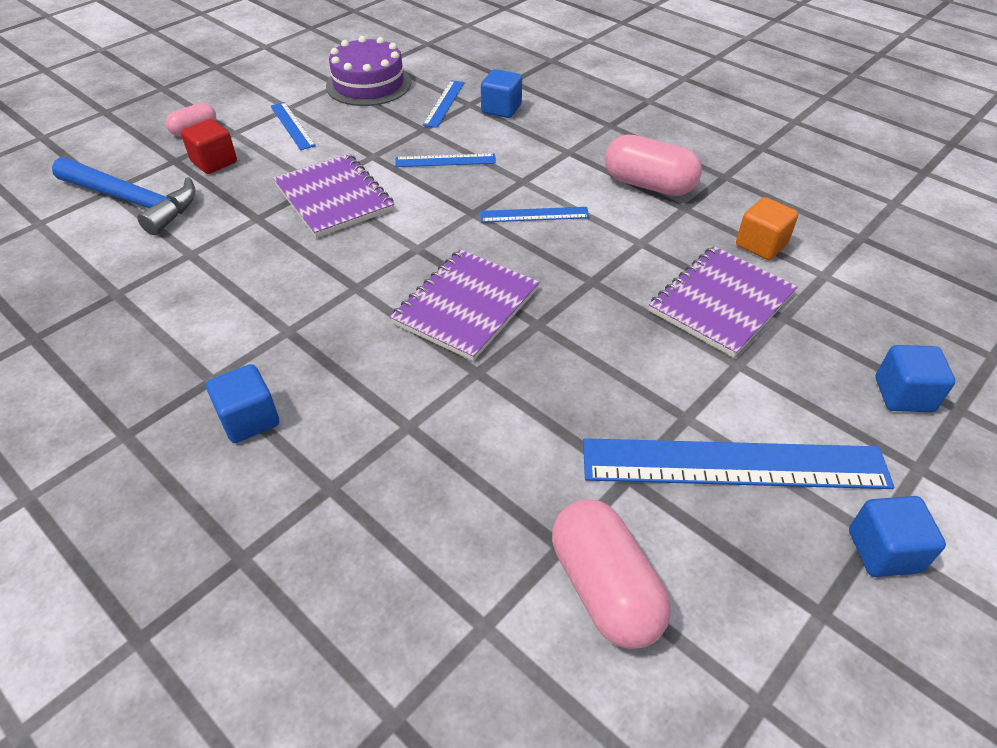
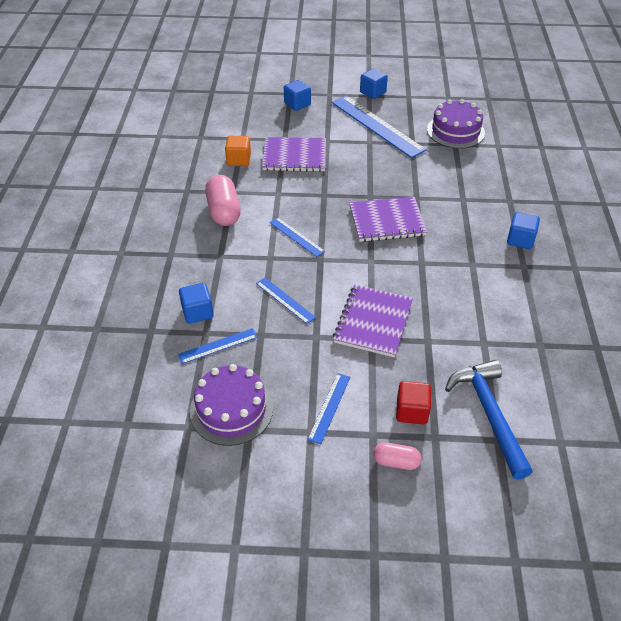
camera: 130 degrees left, 0 degrees up
(604, 588) = (455, 131): pink capsule -> purple cake

